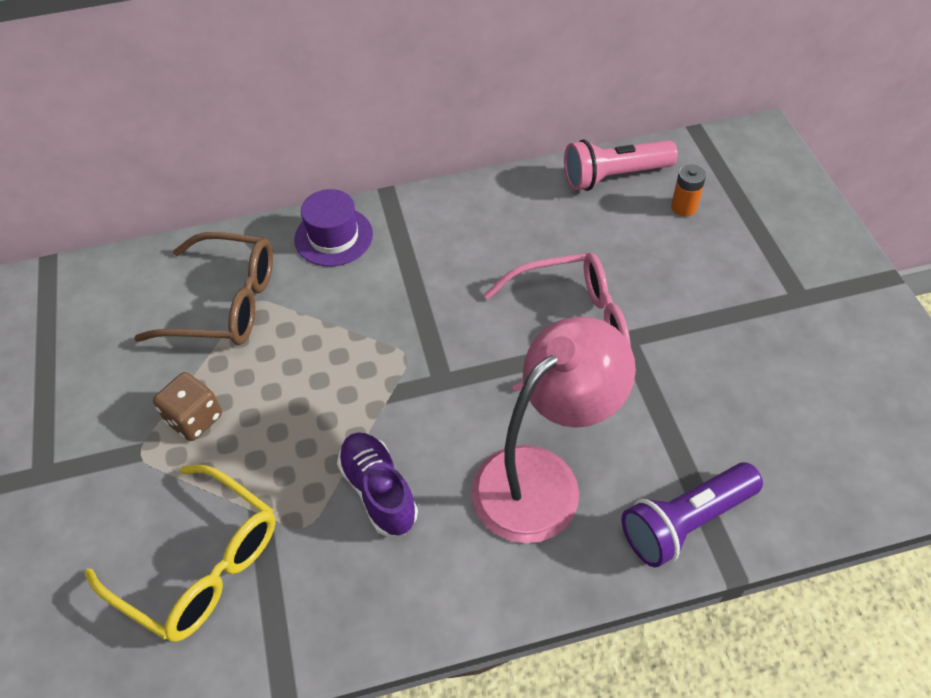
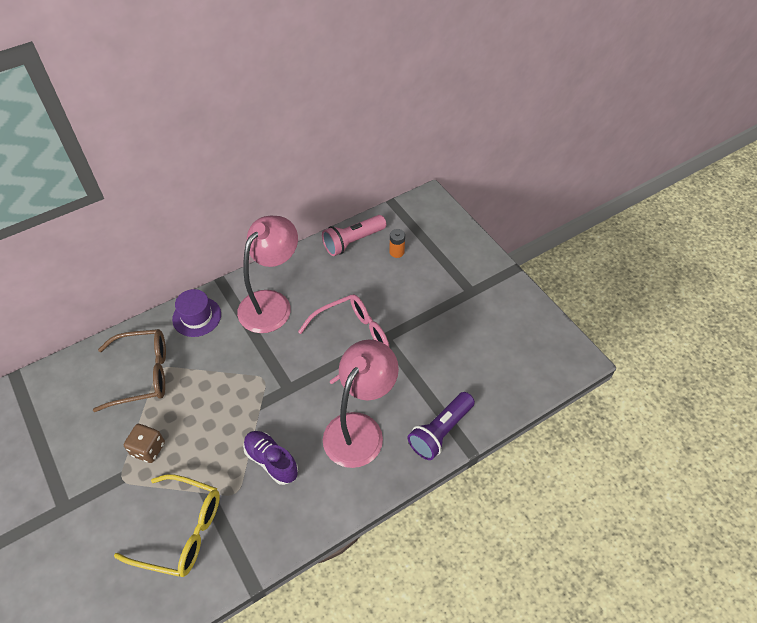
camera: 20 degrees left, 0 degrees up
(455, 242) = (272, 303): none -> pink lamp

